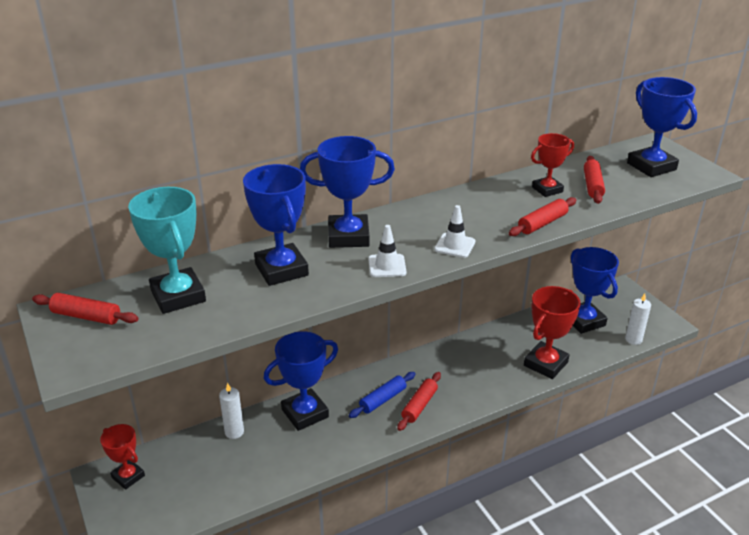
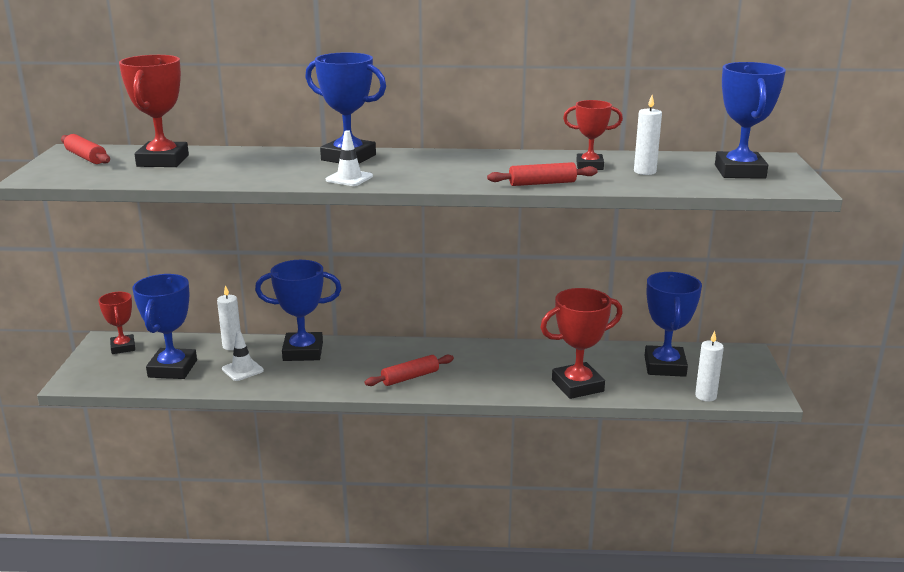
camera: 30 degrees right, 10 degrees down
(178, 296) = (163, 161): turquoise trophy -> red trophy
(281, 270) = (261, 164): blue trophy -> blue trophy (172, 369)
(383, 399) = (381, 363): blue rolling pin -> none
(454, 245) = (431, 179): white traffic cone -> white traffic cone (242, 370)
(592, 185) = (645, 171): red rolling pin -> white candle

